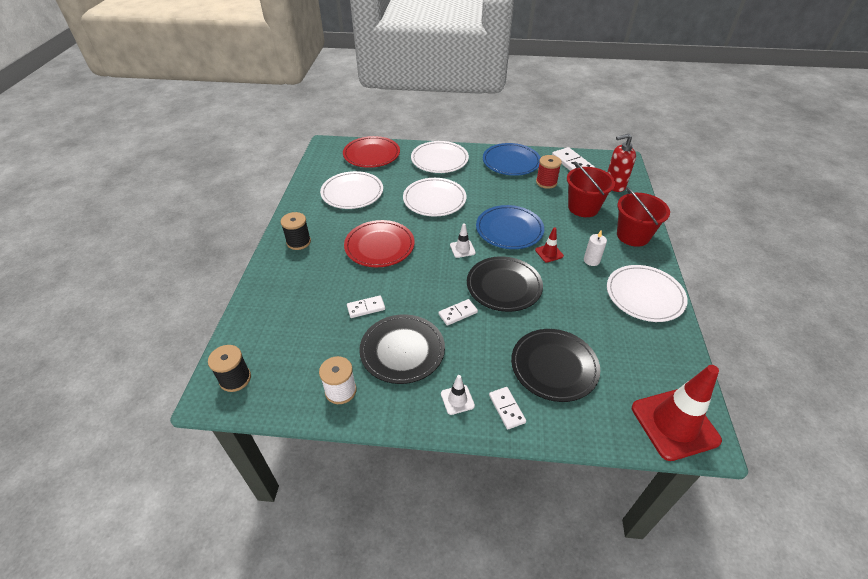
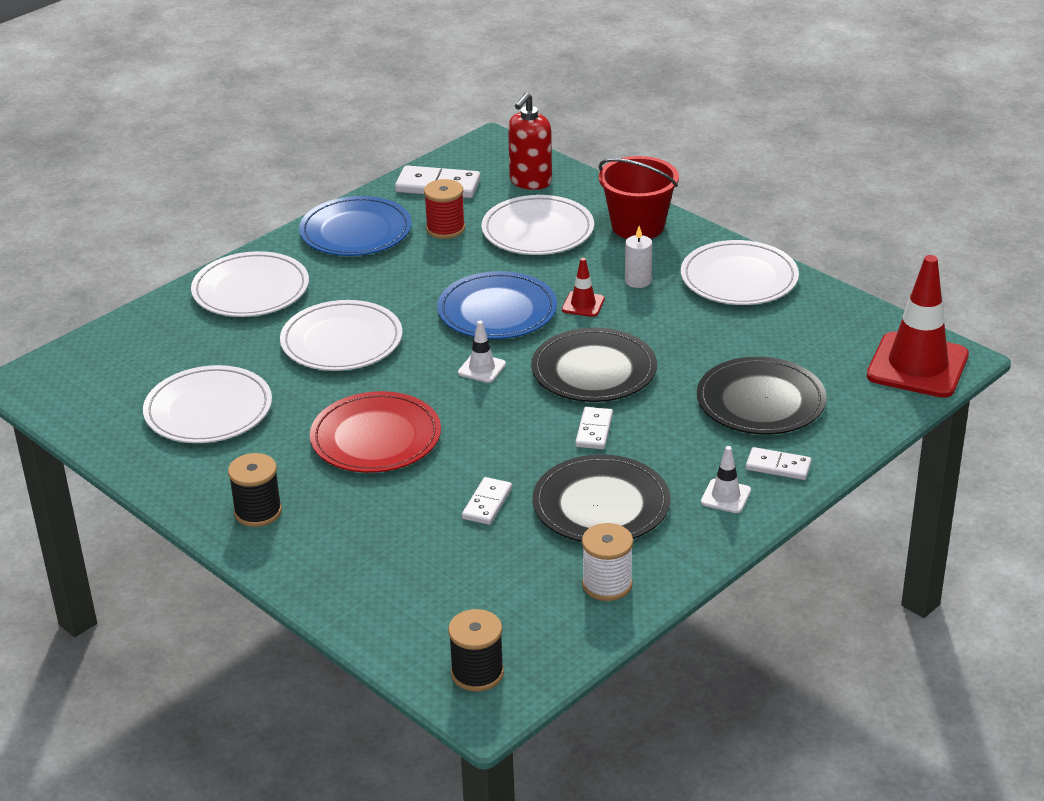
camera: 50 degrees left, 10 degrees down
(371, 154) = (132, 347): red plate -> none
(583, 207) = (538, 230): red bucket -> white plate

